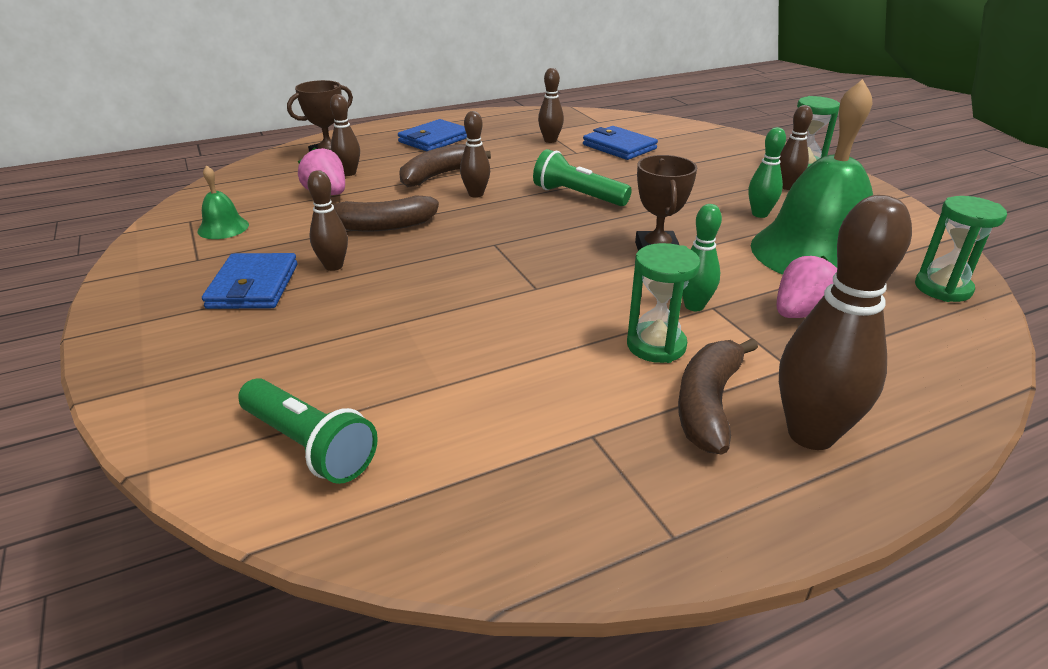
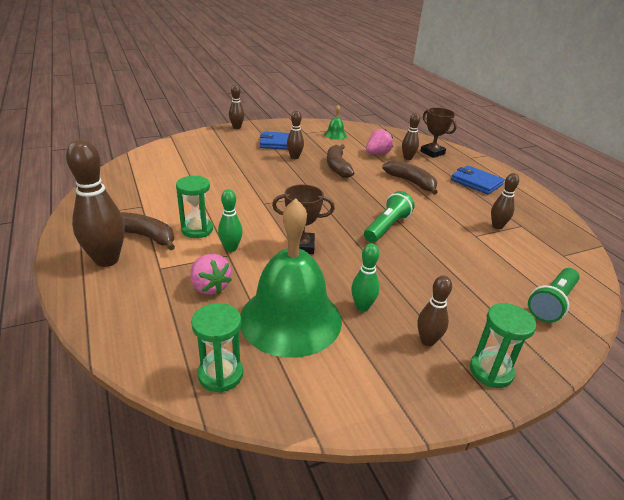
camera: 90 degrees right, 0 degrees up
(309, 446) = (168, 157): green flashlight -> green flashlight (551, 303)
(476, 194) = (383, 192): brown bowling pin -> brown bowling pin (237, 127)
(619, 147) = (498, 258): blue wallet -> none

